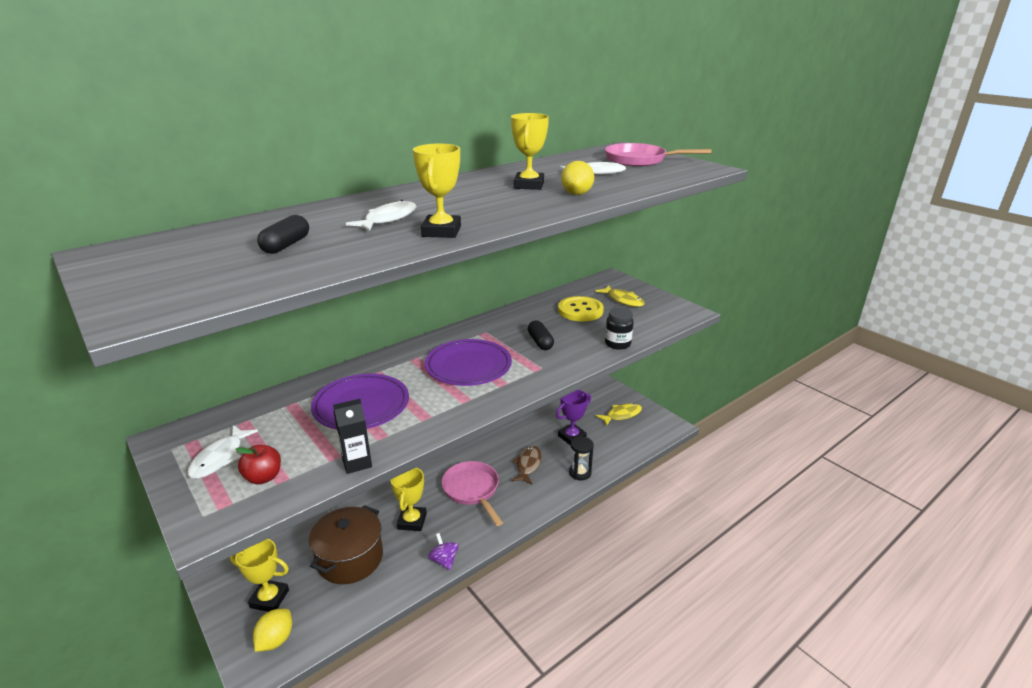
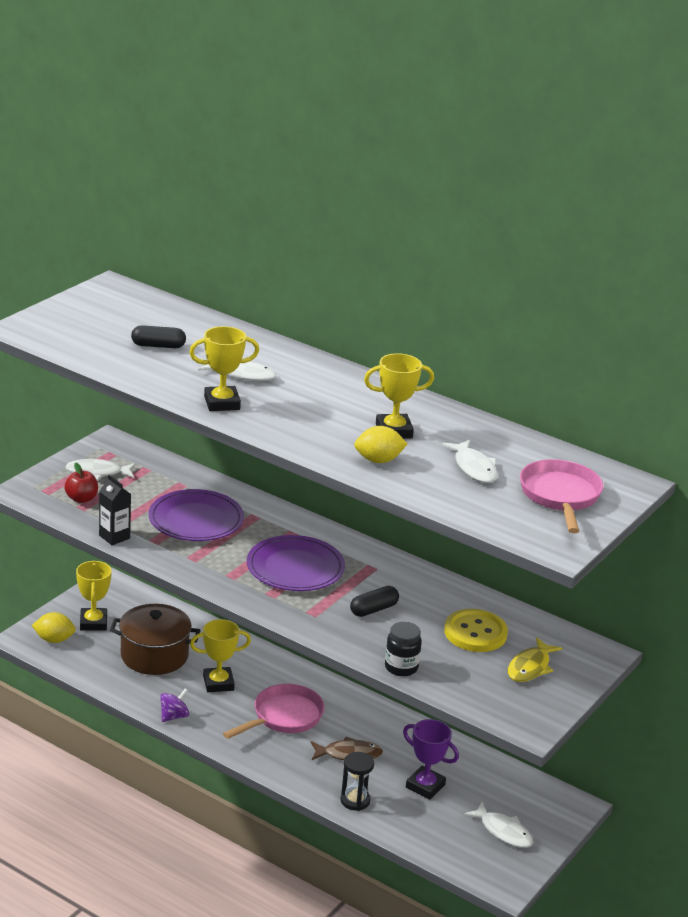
camera: 70 degrees right, 0 degrees up
(622, 415) = (503, 831): yellow fish -> white fish

